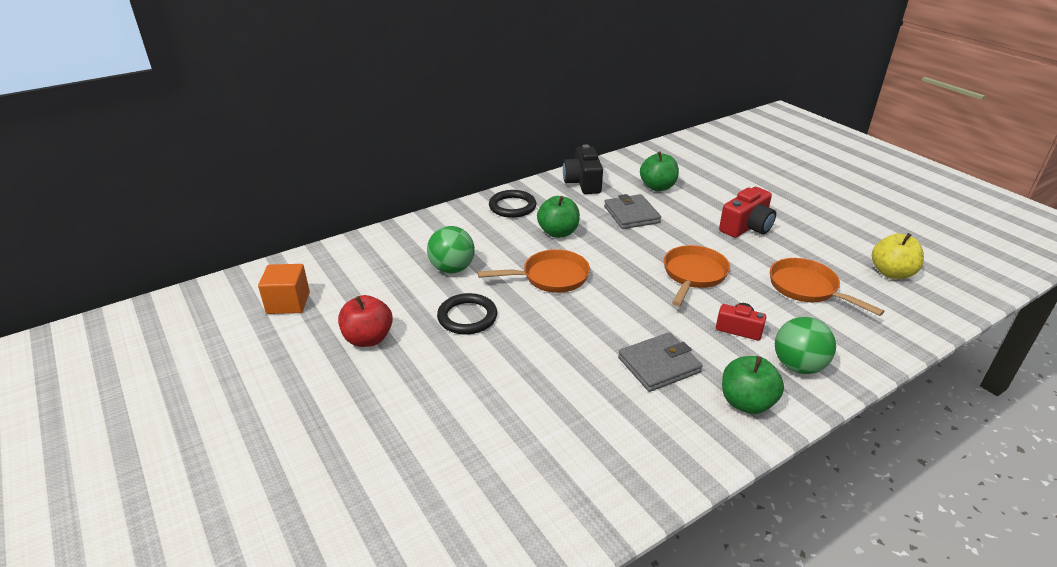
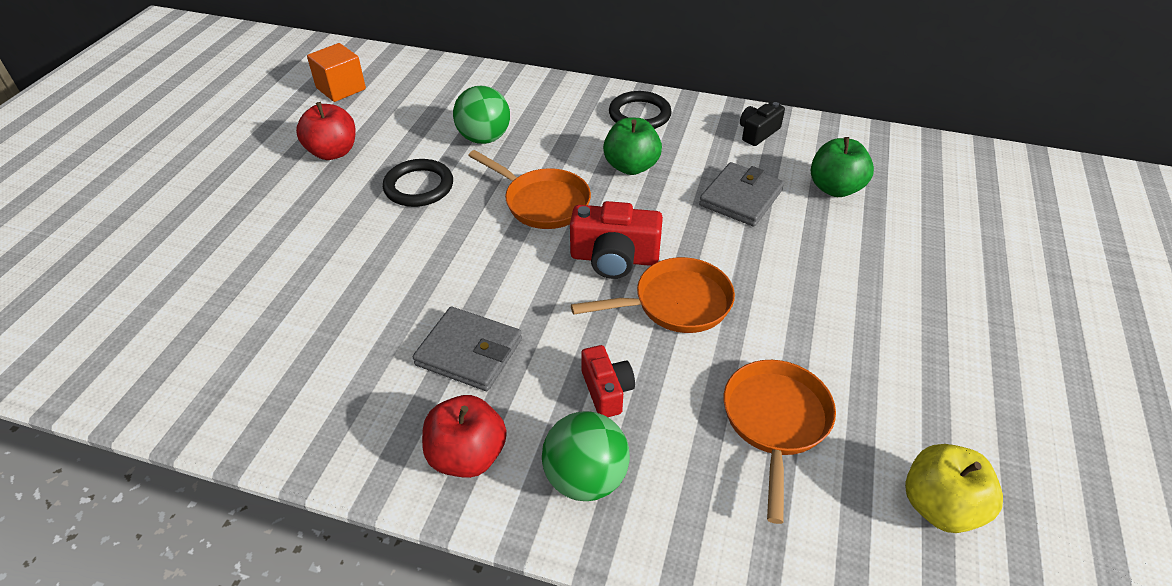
camera: 50 degrees right, 10 degrees up
(583, 182) = (758, 133): black camera -> black camera, size x0.63
(746, 227) = (851, 303): red camera -> red camera (614, 258)
(746, 403) = (467, 456): green apple -> red apple

